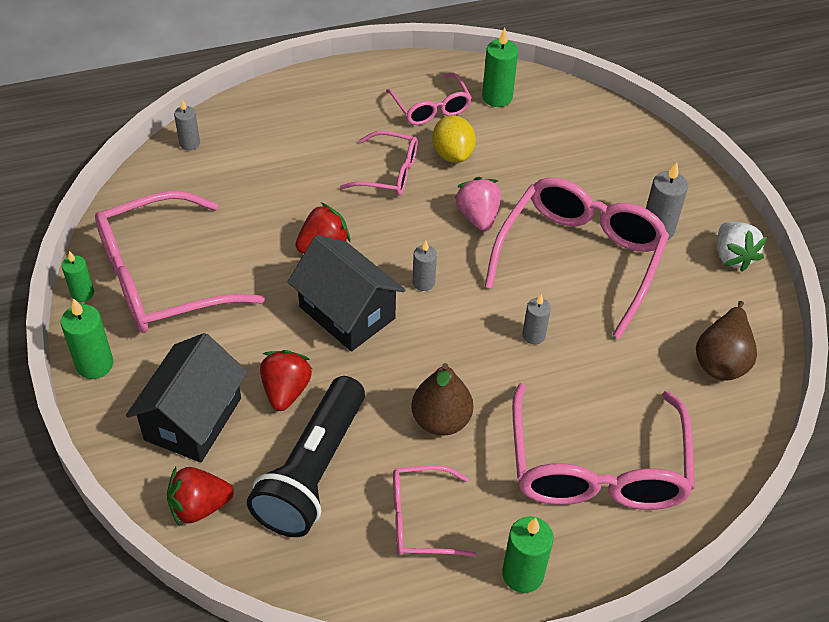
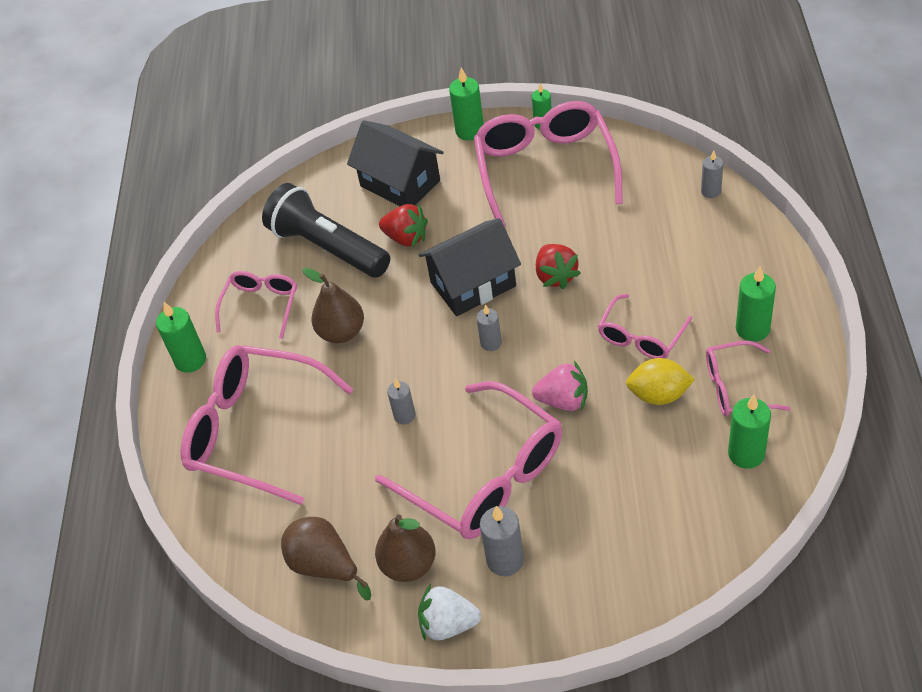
camera: 115 degrees right, 0 degrees up
(199, 506) = (325, 184): red strawberry -> none
(363, 103) = (752, 329): none -> green candle
(692, 295) = (408, 564): none -> brown pear

